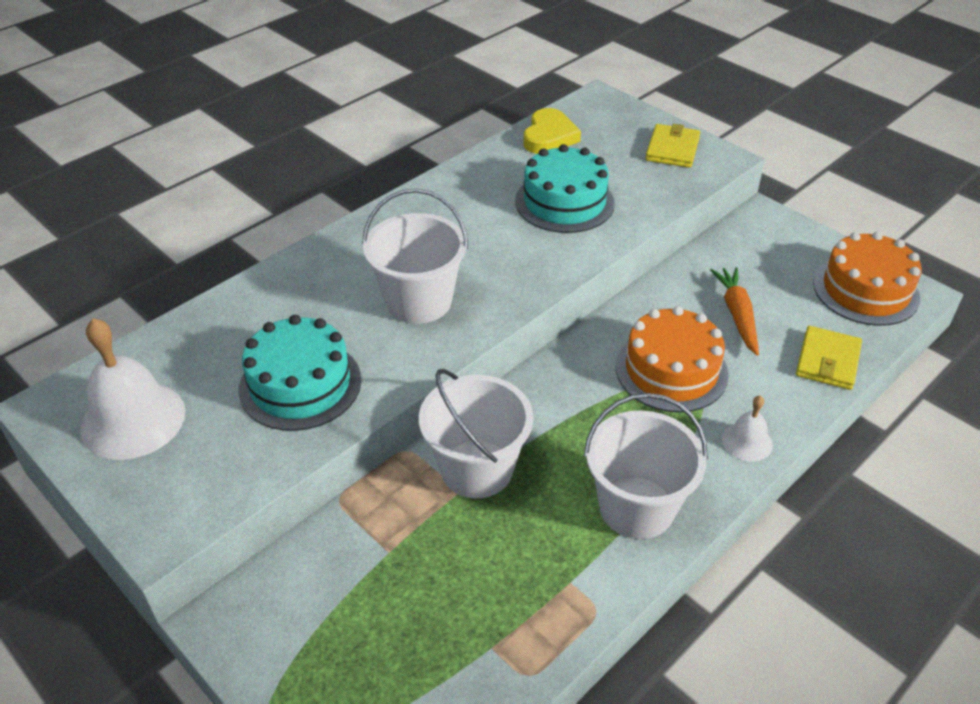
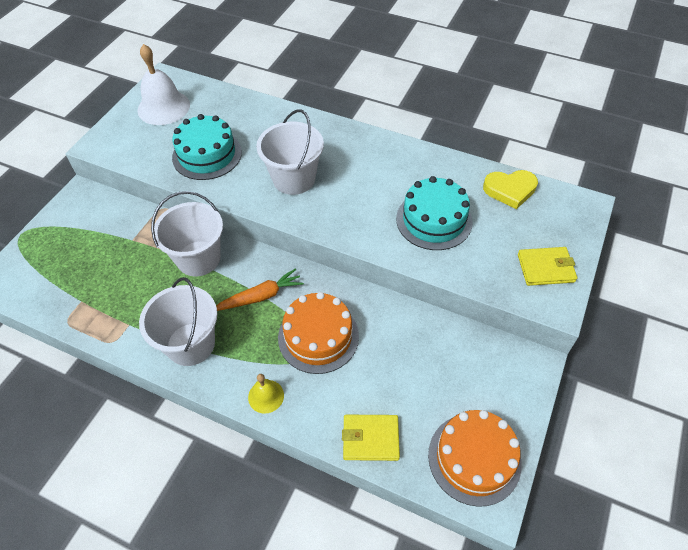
camera: 70 degrees right, 10 degrees up
(737, 315) = (396, 367): orange carrot -> orange carrot (260, 296)
(747, 441) = (266, 396): white bell -> yellow bell

